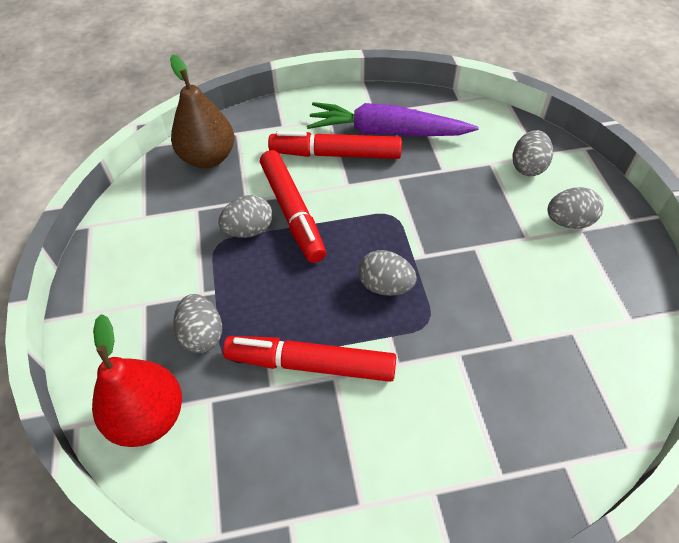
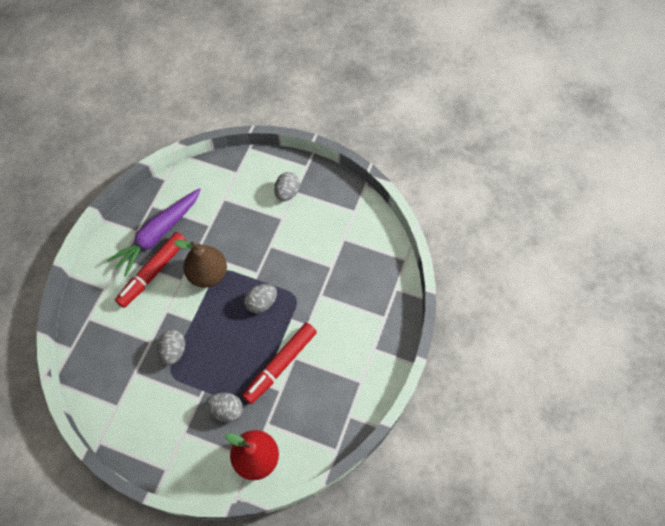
camera: 60 degrees left, 10 degrees up
(208, 158) = (97, 346): brown pear -> brown pear (208, 274)
(292, 212) = (178, 321): red marker -> none
(528, 167) = (240, 183): grey egg -> none

